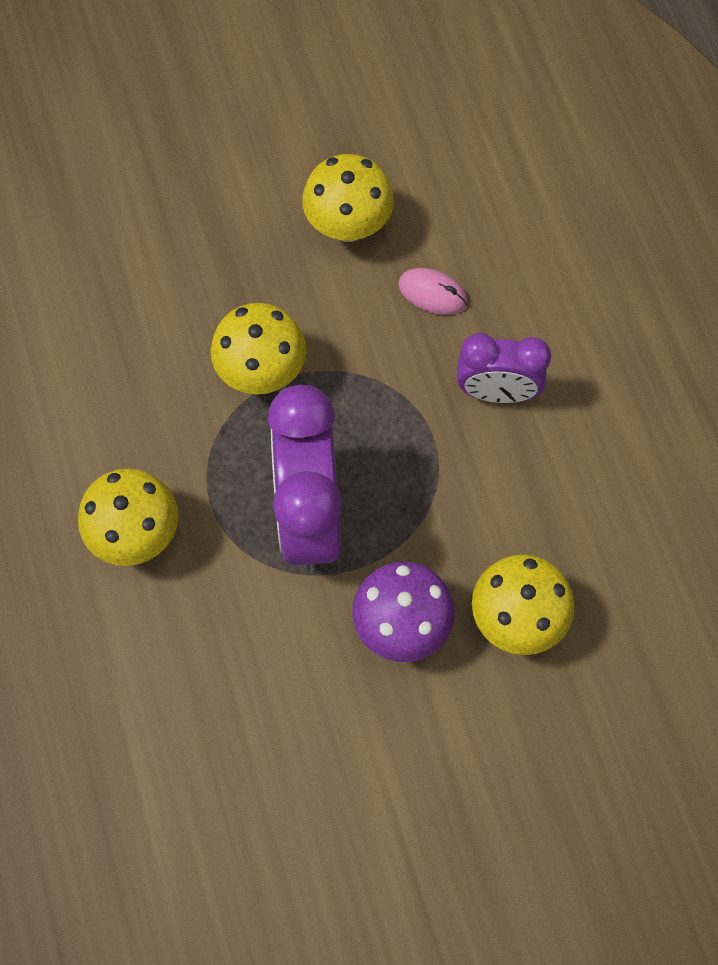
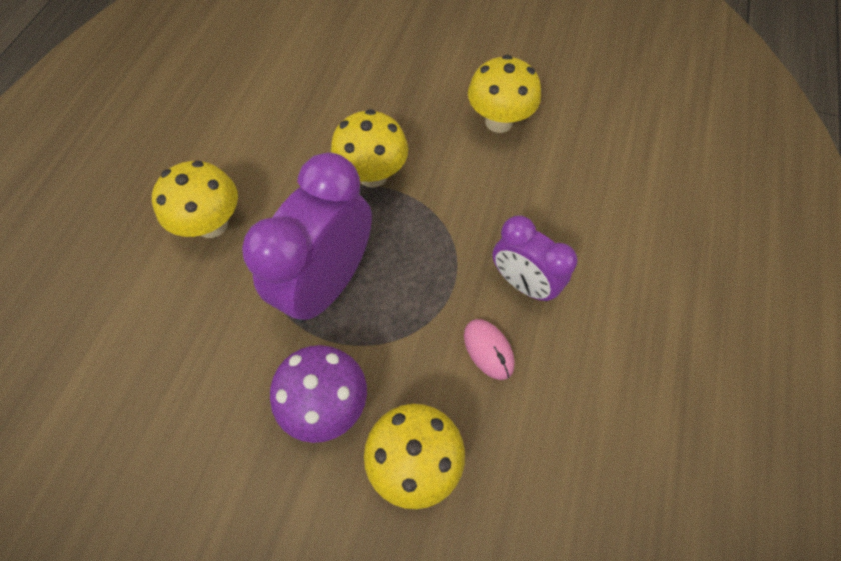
camera: 35 degrees right, 5 degrees down
(432, 293) = (524, 192): pink mouse -> pink mouse (488, 350)

